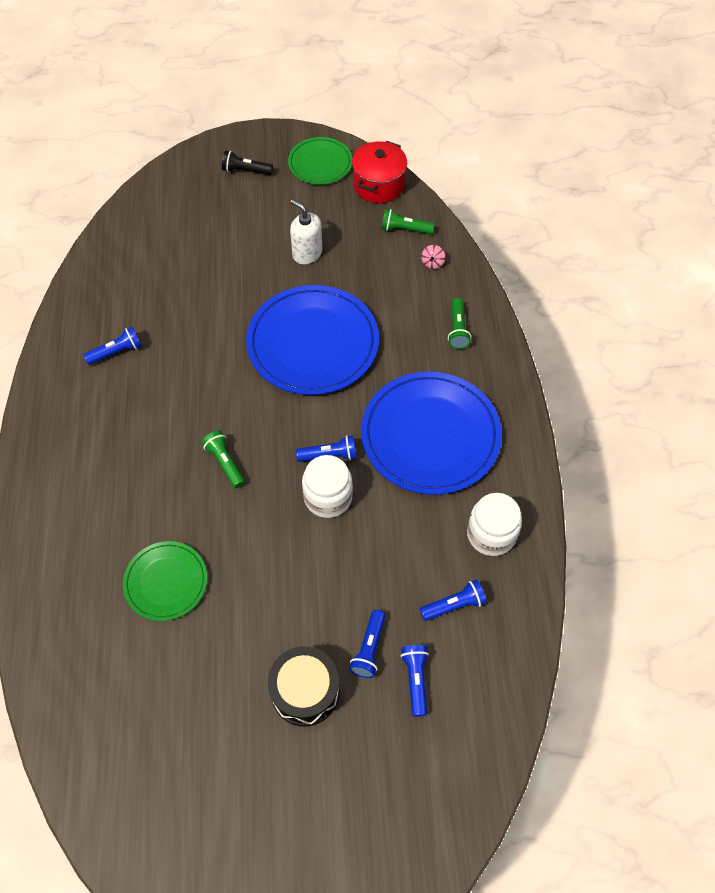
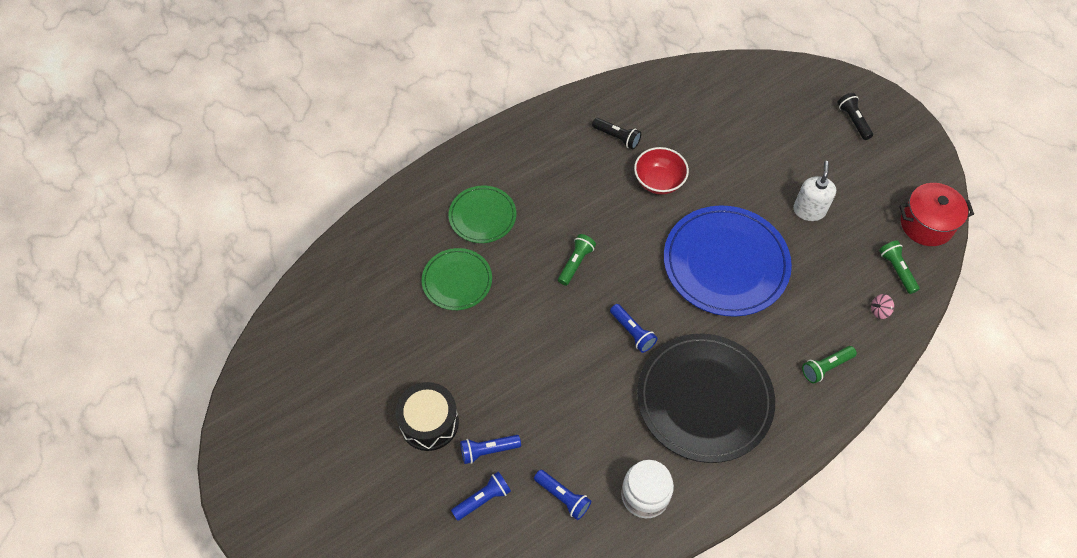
camera: 60 degrees right, 0 degrees up
(116, 352) = (617, 137): blue flashlight -> black flashlight
(191, 346) = (659, 181): none -> red bowl
(320, 163) = (909, 168): green plate -> green plate (482, 216)
(328, 497) = (595, 351): white jar -> none
(430, 435) = (704, 399): blue plate -> black plate

